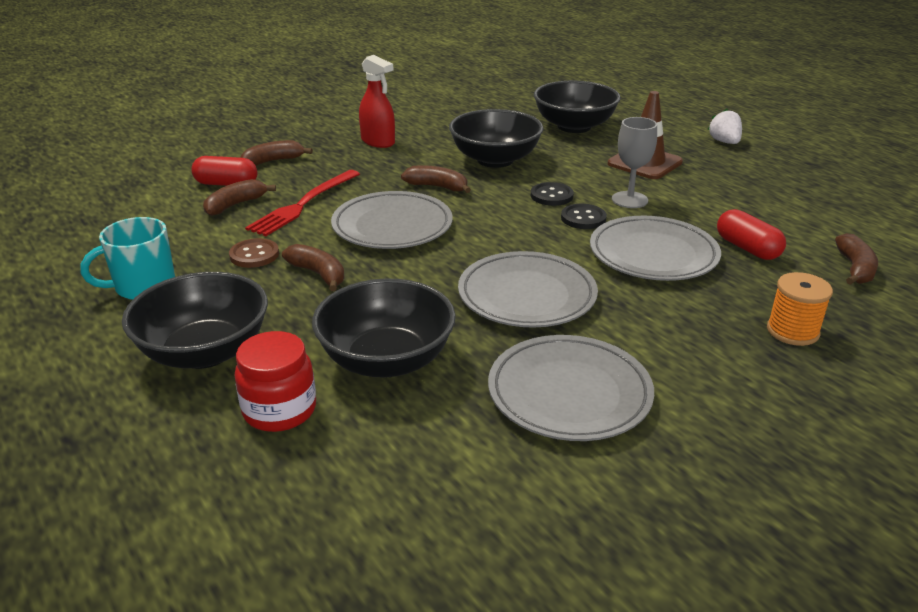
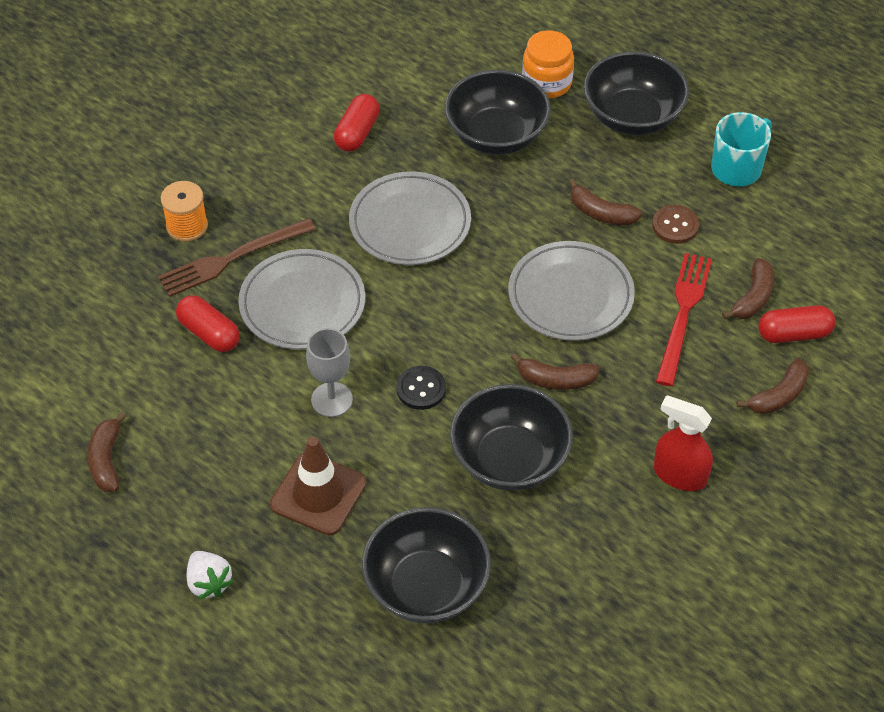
camera: 165 degrees right, 20 degrees up
(279, 410) = (547, 83): red jar -> orange jar
(569, 393) = (357, 133): grey plate -> red capsule
(583, 218) = (378, 351): black button -> none
(732, 296) = (232, 258): none -> brown fork
(855, 268) = (110, 322): brown banana -> brown banana (106, 460)

